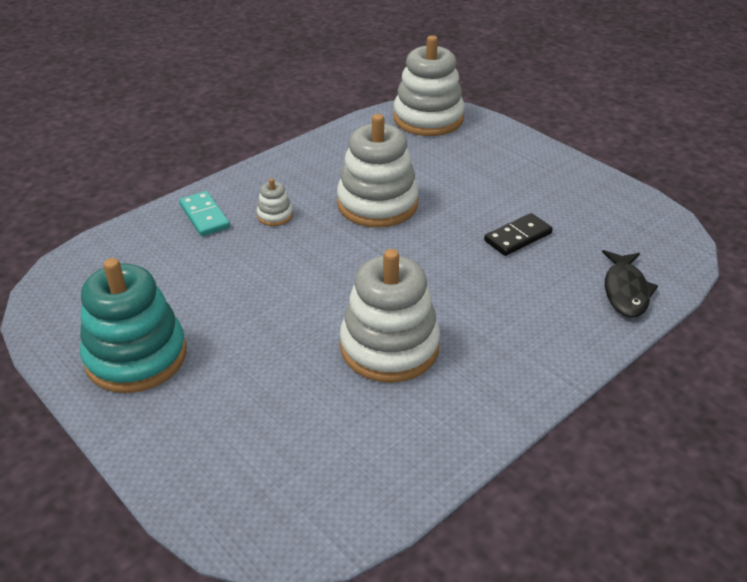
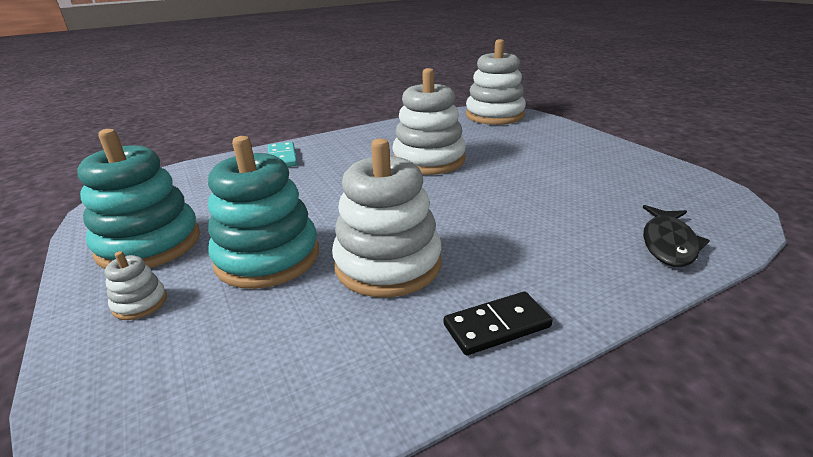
camera: 15 degrees right, 10 degrees down
(271, 355) = (267, 257): none -> turquoise stacking toy
(275, 215) = (338, 161): white stacking toy -> white stacking toy (140, 303)
(518, 237) = (553, 191): black domino -> black domino (497, 326)

